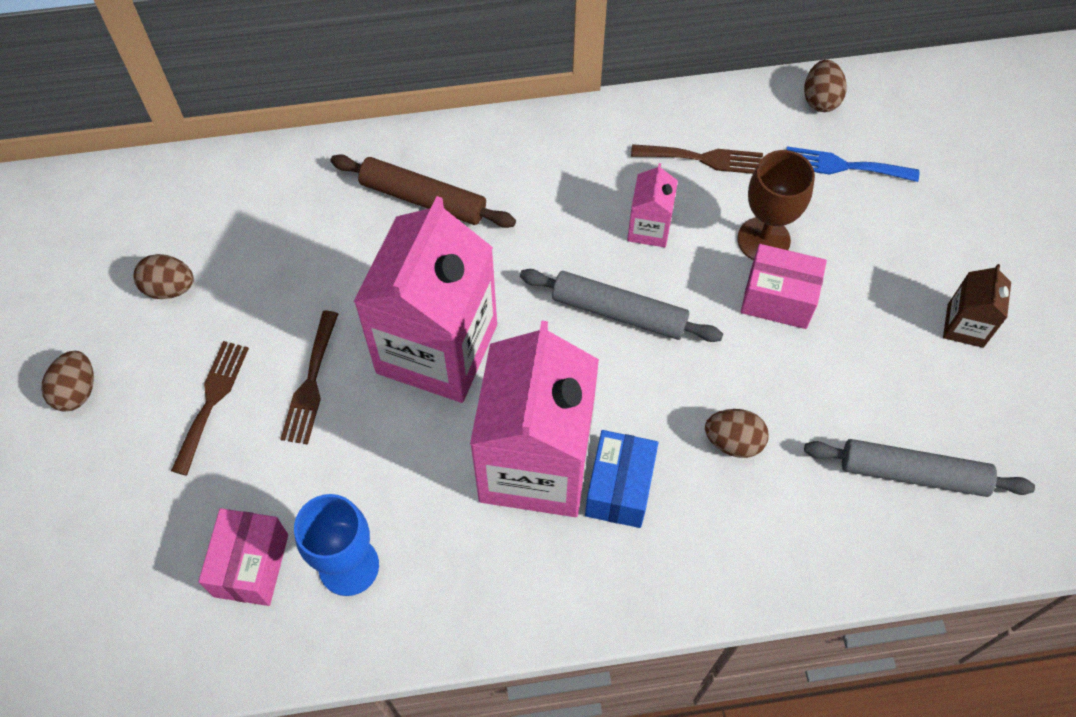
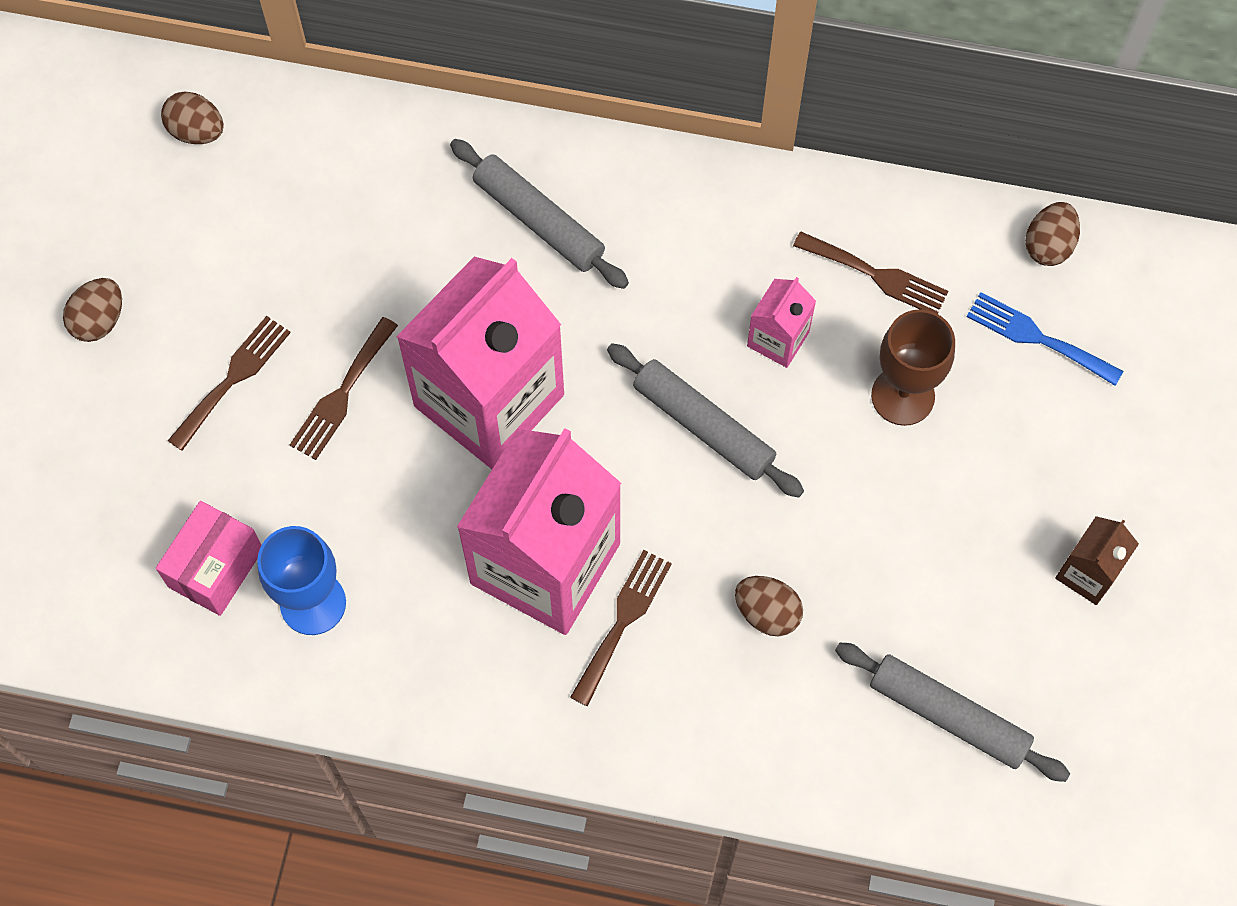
camera: 20 degrees right, 5 degrees up
(169, 288) = (230, 236): brown egg -> brown egg (197, 131)
(423, 199) = (539, 221): brown rolling pin -> grey rolling pin
(619, 488) = (623, 620): blue box -> brown fork
(778, 299) = (888, 471): pink box -> none

